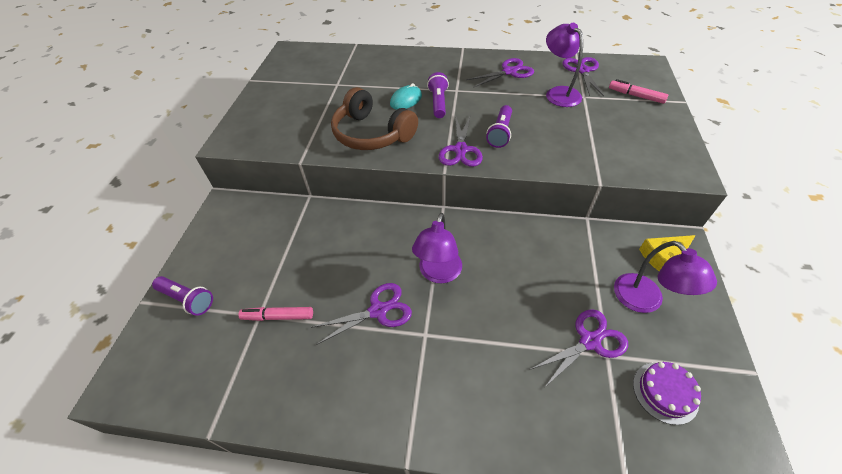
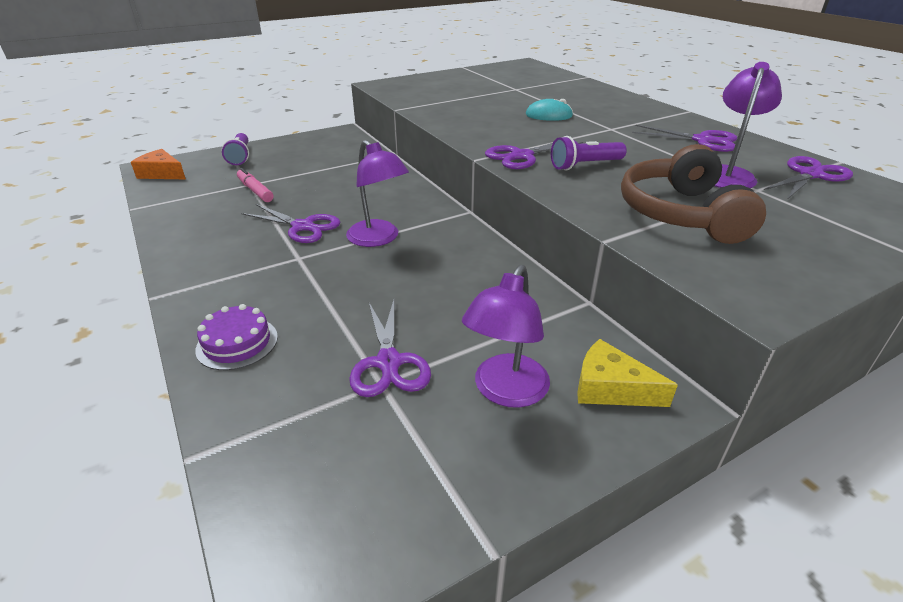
camera: 50 degrees right, 15 degrees down
(149, 381) = (162, 173): none -> orange cheese
(372, 134) = (475, 119): brown headphones -> brown headphones (681, 214)
(438, 103) = (573, 127): purple flashlight -> none
(438, 273) = (378, 239): purple lamp -> purple lamp turned 105 degrees counterclockwise
(589, 341) = (388, 362): purple scissors -> purple scissors turned 60 degrees clockwise
(636, 96) = (845, 221): pink marker -> none
(665, 392) = (367, 452): purple cake -> purple cake (237, 343)

